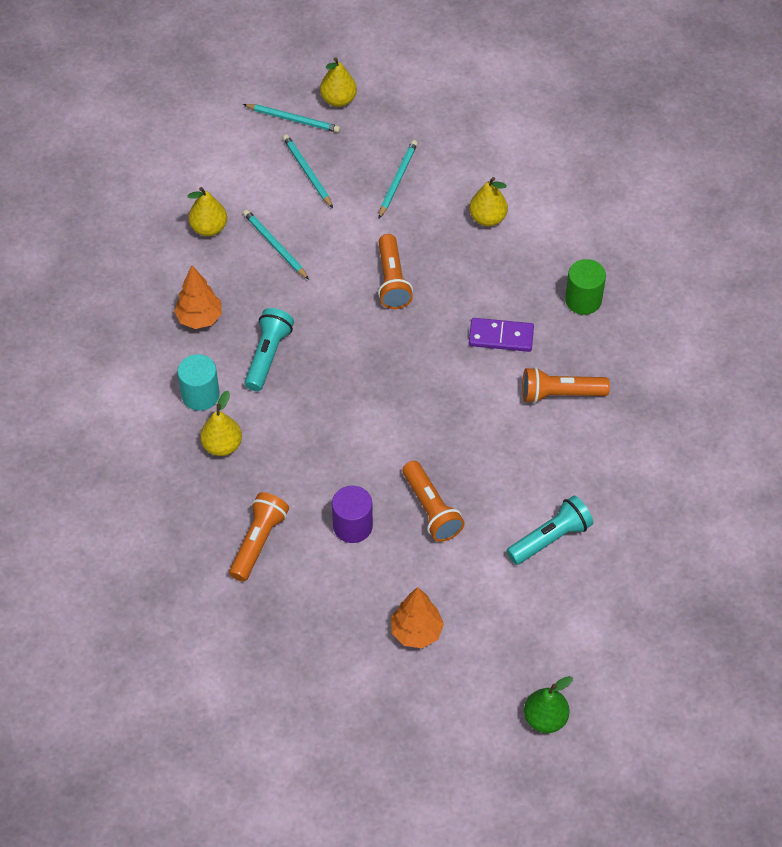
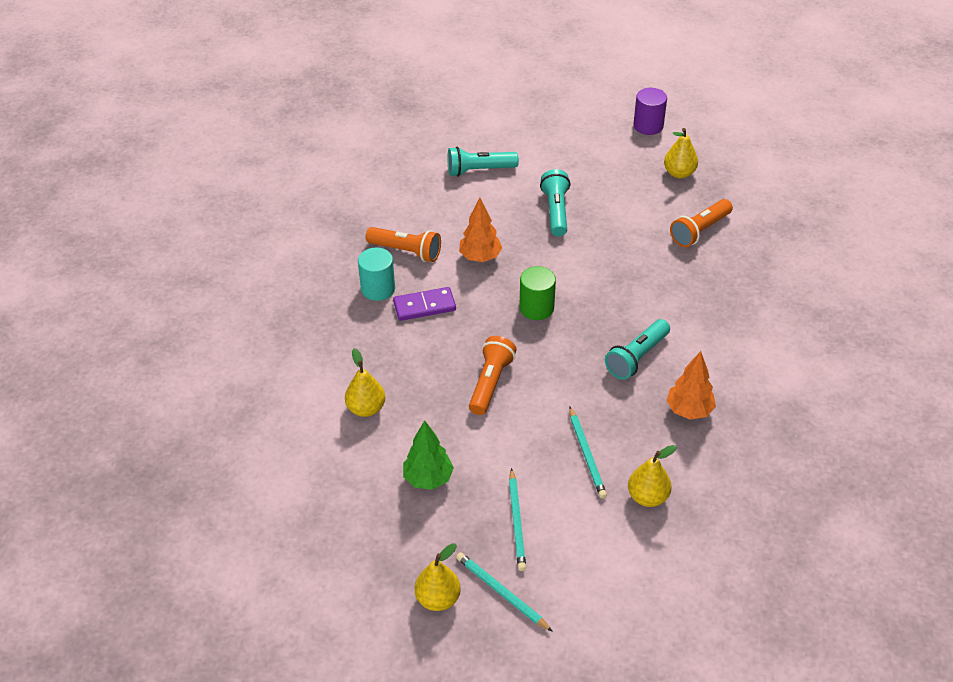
camera: 155 degrees left, 10 degrees down
(200, 395) = (711, 345): turquoise cylinder -> turquoise cylinder (378, 289)
(222, 445) = (705, 302): yellow pear -> yellow pear (679, 173)
(352, 526) = (621, 219): purple cylinder -> purple cylinder (648, 126)
(397, 180) = (428, 478): turquoise pencil -> green tree
(416, 632) = (606, 150): orange tree -> orange tree (480, 257)
(431, 509) = (555, 211): orange flashlight -> turquoise flashlight
(501, 337) = (424, 306): purple domino -> purple domino turned 45 degrees counterclockwise
(545, 718) = (546, 90): green pear -> none
(583, 300) = (334, 311): green cylinder -> green cylinder (536, 308)

